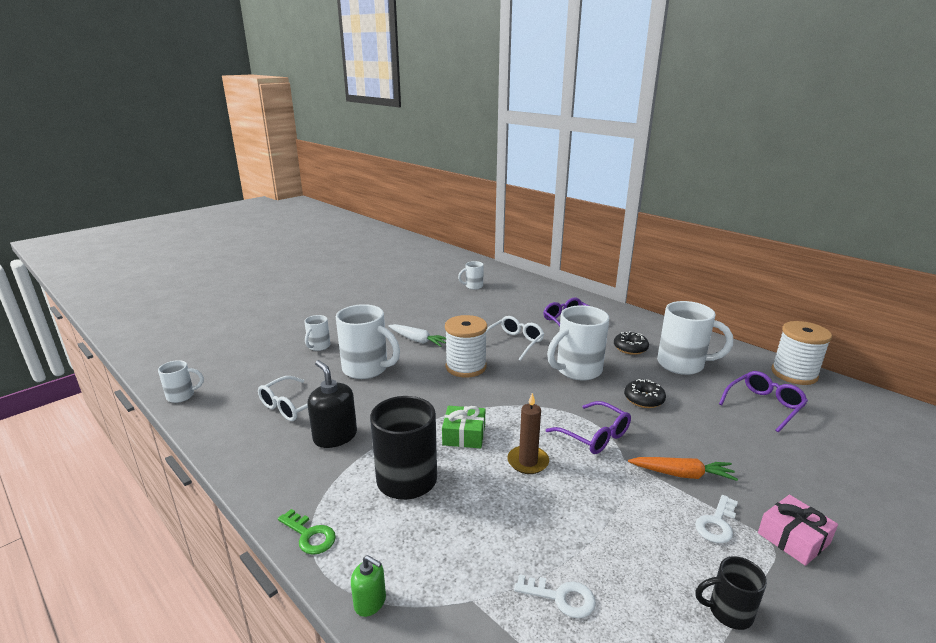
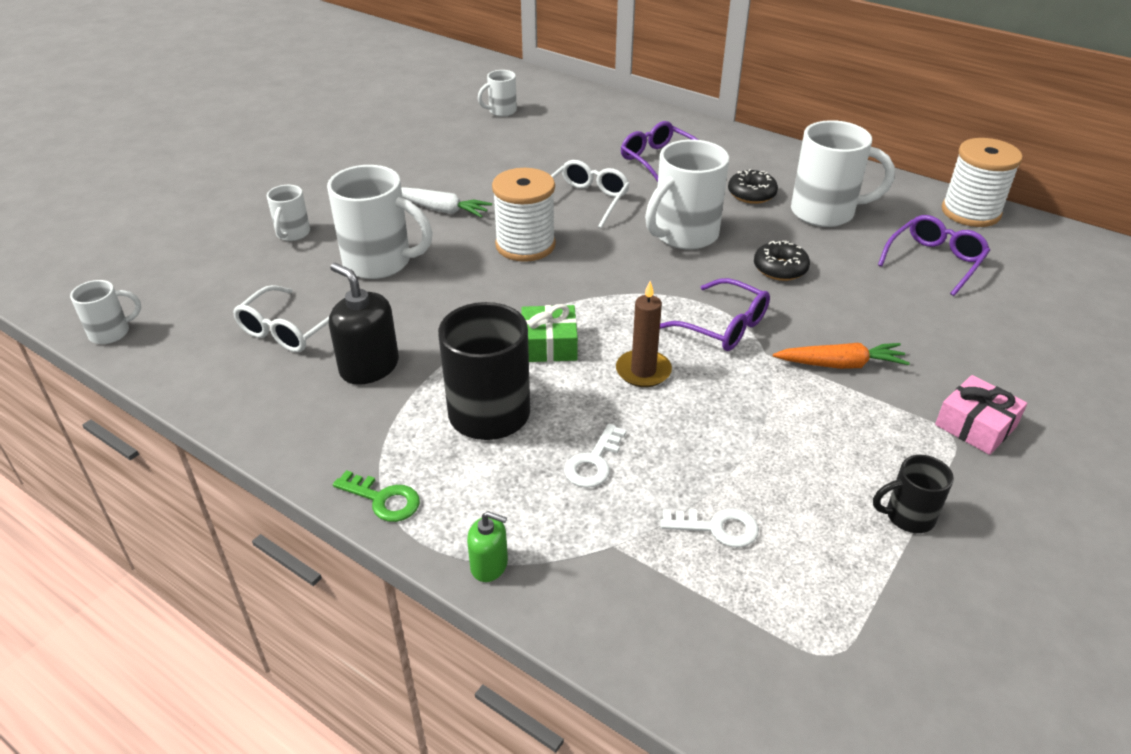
camera: 10 degrees left, 15 degrees up
(717, 523) = (887, 420): white key -> white key (594, 462)

